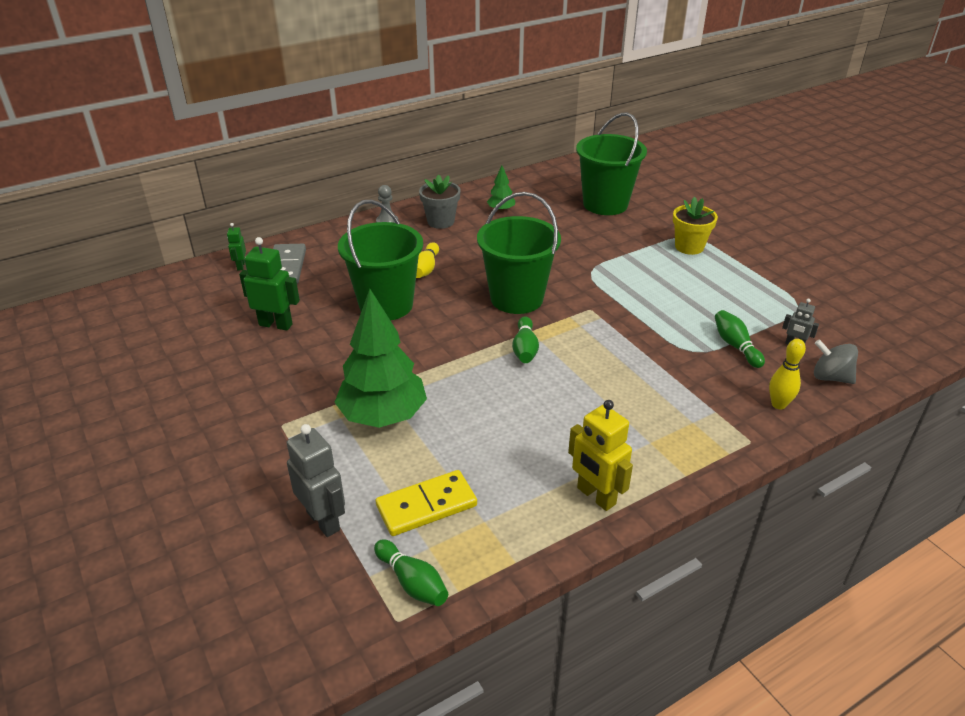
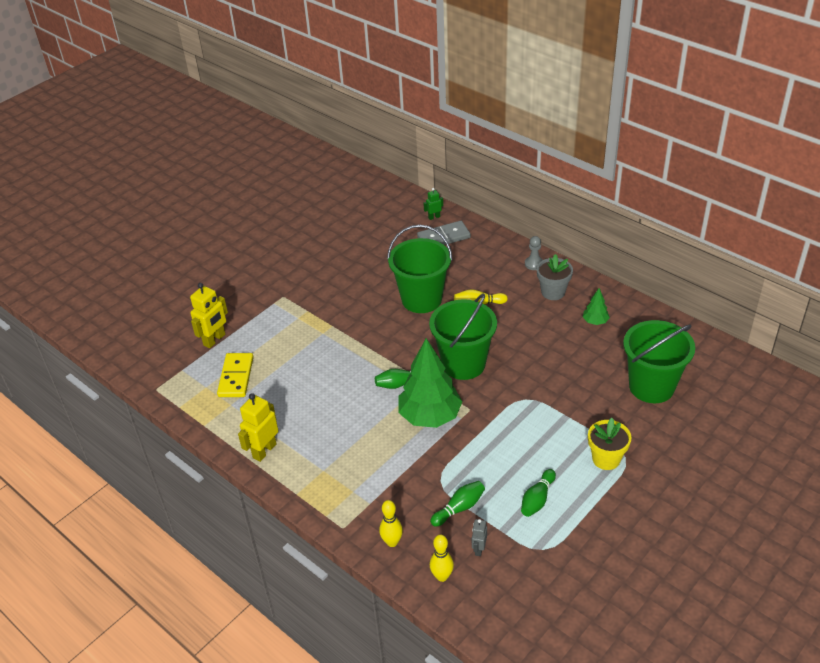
camera: 75 degrees right, 5 degrees up
(276, 324) = (376, 258): green robot -> none
(323, 520) = (214, 340): grey robot -> yellow robot
(383, 416) = (305, 335): green tree -> green tree (430, 416)
(412, 582) = (181, 387): green bowling pin -> green bowling pin (537, 499)
(426, 506) = (236, 377): yellow domino -> yellow domino turned 45 degrees clockwise
(830, 377) = (442, 576): grey spinning top -> yellow bowling pin

